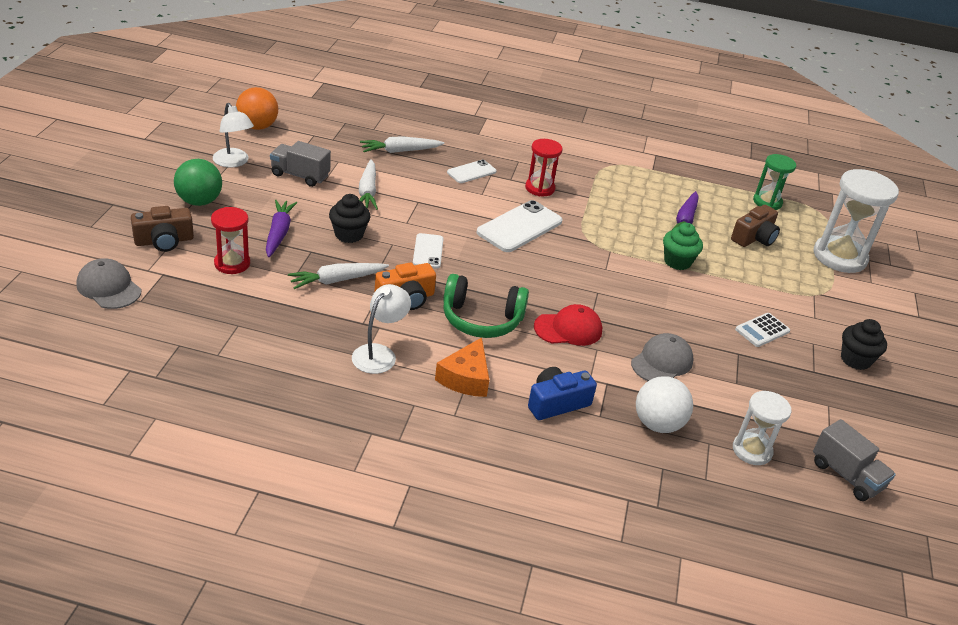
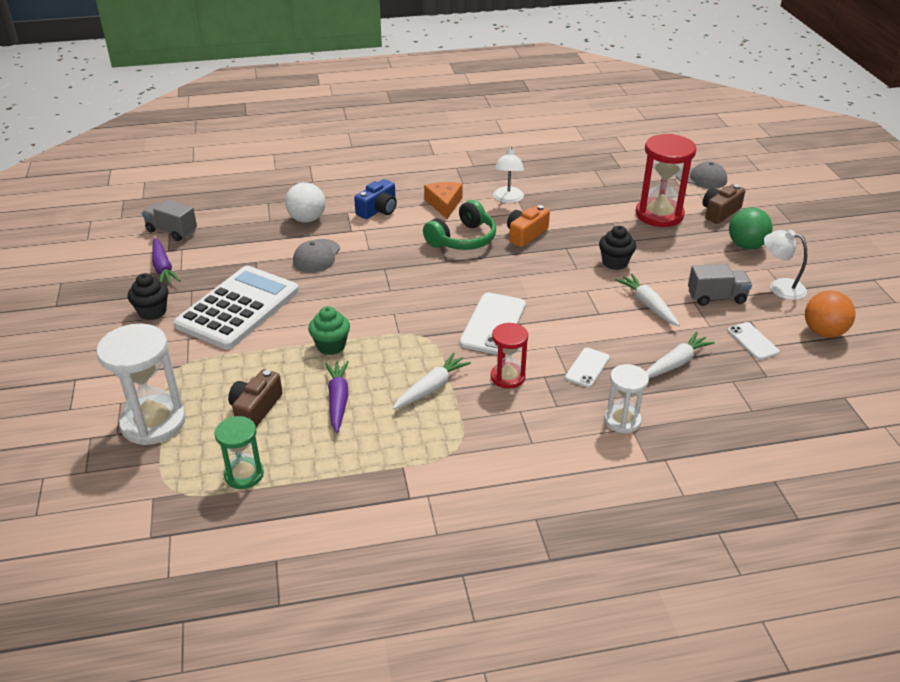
camera: 160 degrees right, 0 degrees up
(232, 263) = (659, 215): red hourglass -> red hourglass, size x1.72
(279, 233) = (662, 245): purple carrot -> purple carrot (163, 268)
(337, 280) = (582, 229): white carrot -> white carrot (431, 388)
(428, 251) = (545, 272): white phone -> white phone (752, 341)
(481, 319) = (463, 239): green headphones -> green headphones turned 150 degrees clockwise
(568, 329) = (397, 254): red cap -> none
(752, 450) = (239, 225): white hourglass -> white hourglass (622, 420)
(762, 330) = (238, 308): white calculator -> white calculator, size x2.49

